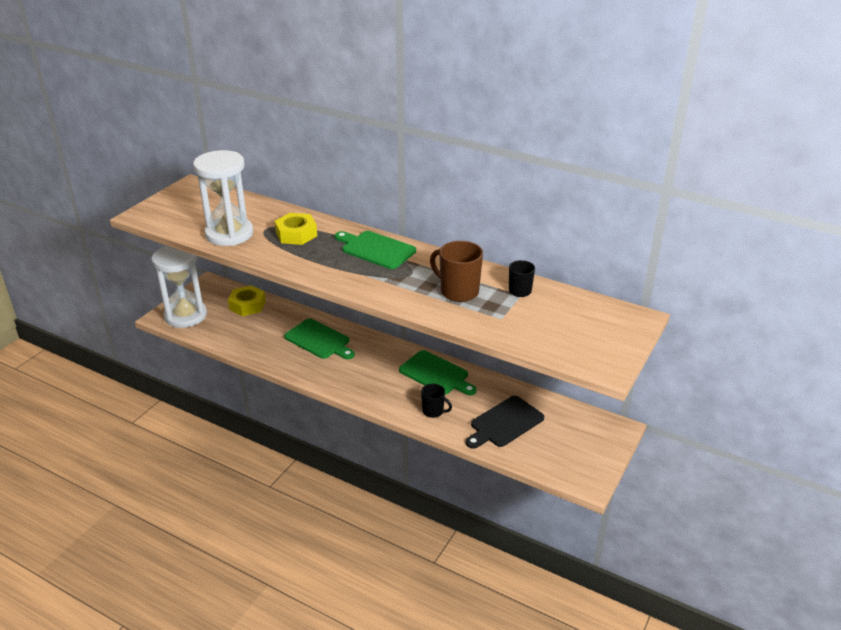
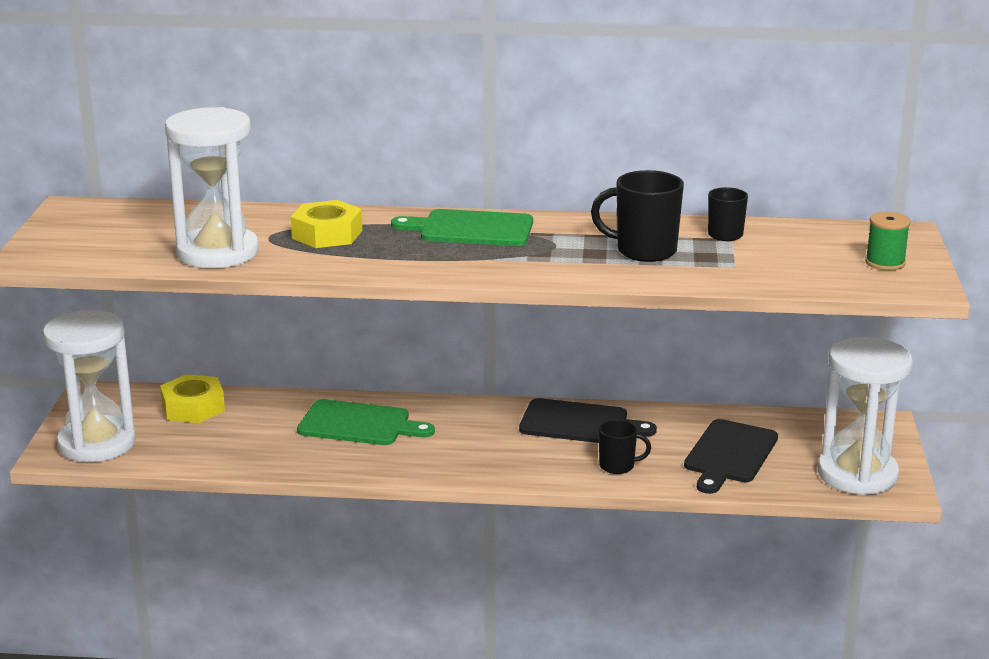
camera: 25 degrees left, 10 degrees down
(436, 374) = (579, 423): green cutting board -> black cutting board
(458, 291) = (644, 251): brown mug -> black mug
(571, 462) = (857, 474): none -> white hourglass
(601, 341) = (885, 263): none -> green spool

